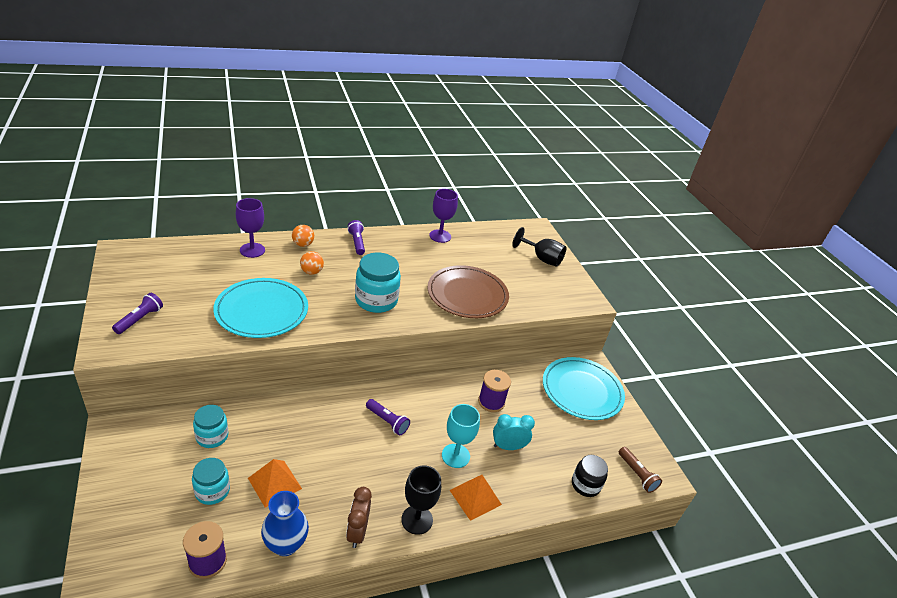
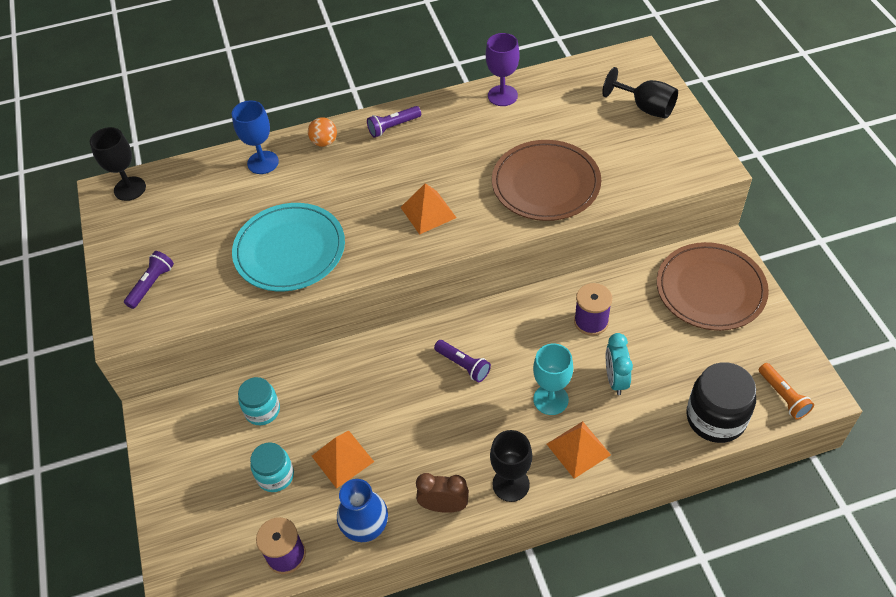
camera: 10 degrees right, 15 degrees up
(140, 251) = (130, 189): none -> black goblet
(252, 250) = (263, 162): purple goblet -> blue goblet
(311, 272) = (341, 182): orange ball -> none
(357, 243) = (393, 127): purple flashlight -> purple flashlight turned 105 degrees counterclockwise
(357, 532) = (444, 506): brown clock -> brown clock turned 90 degrees clockwise
(376, 300) = (428, 212): turquoise jar -> orange pyramid
(508, 447) = (615, 379): turquoise clock -> turquoise clock turned 90 degrees counterclockwise
(582, 391) = (710, 289): turquoise plate -> brown plate
(585, 485) = (715, 418): black jar -> black jar, size x1.59
(637, 474) = (783, 396): brown flashlight -> orange flashlight

